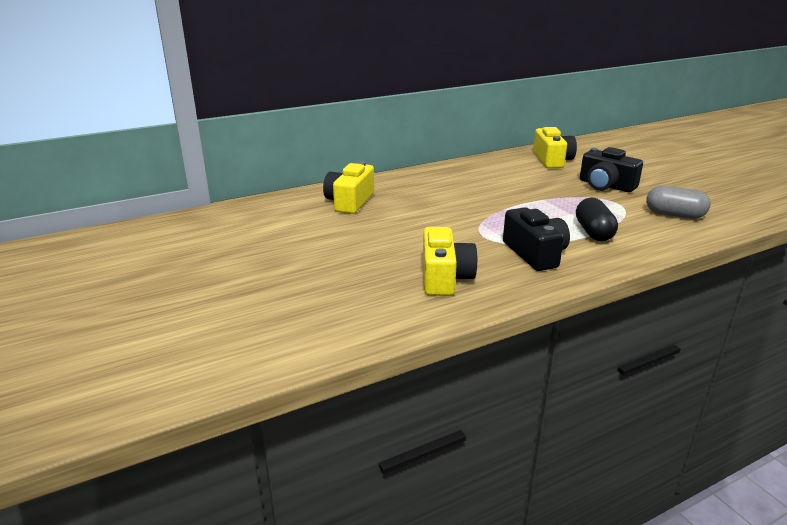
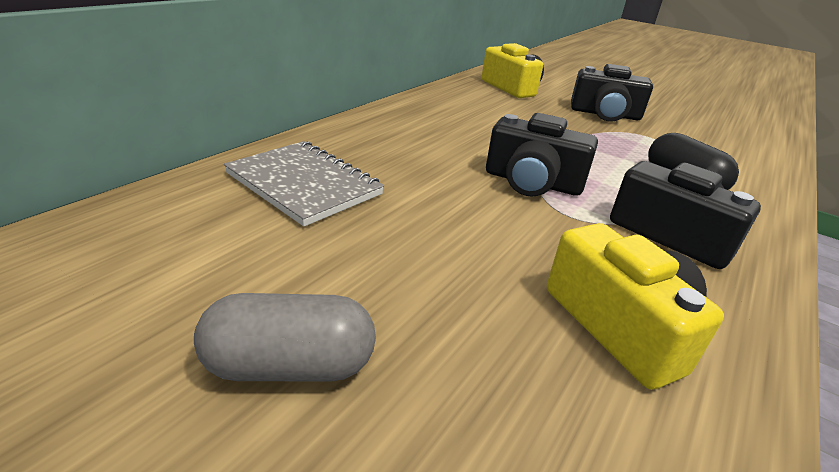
camera: 30 degrees left, 5 degrees up
(349, 202) = (303, 184): yellow camera -> grey notebook
(482, 218) = (532, 182): none -> black camera
(674, 215) = (716, 144): grey capsule -> grey capsule (290, 365)

